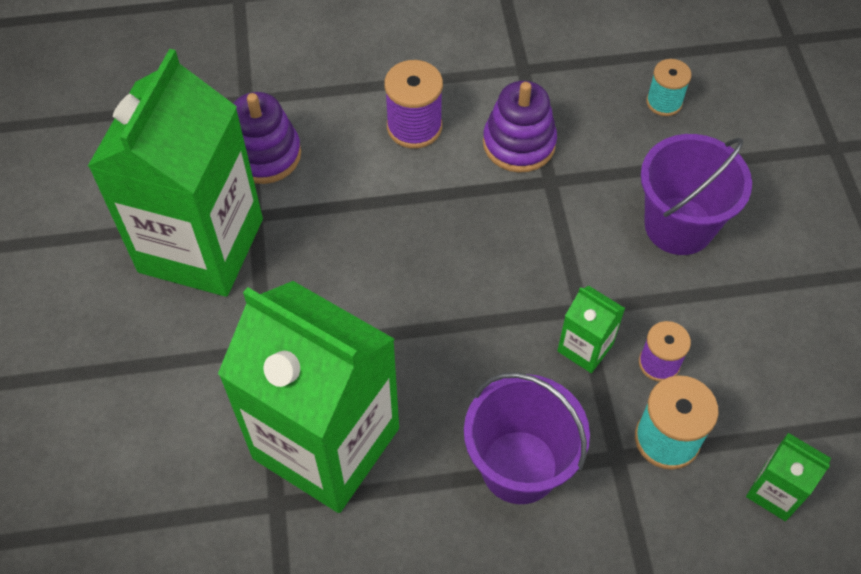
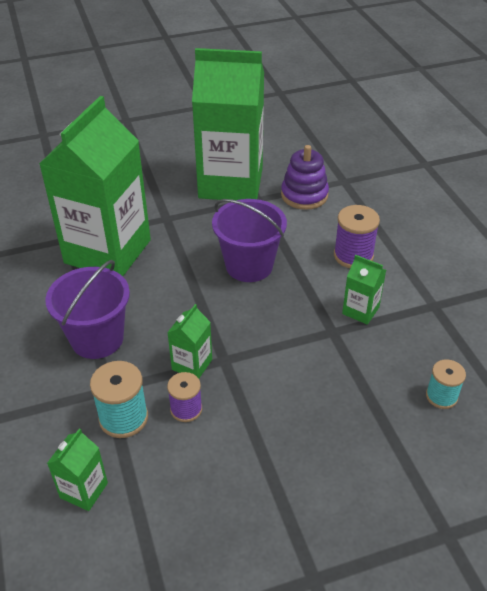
camera: 80 degrees right, 15 degrees down
(519, 143) = (360, 310): purple stacking toy -> green carton
(679, 226) = (316, 414): purple bucket -> purple bucket (249, 265)

